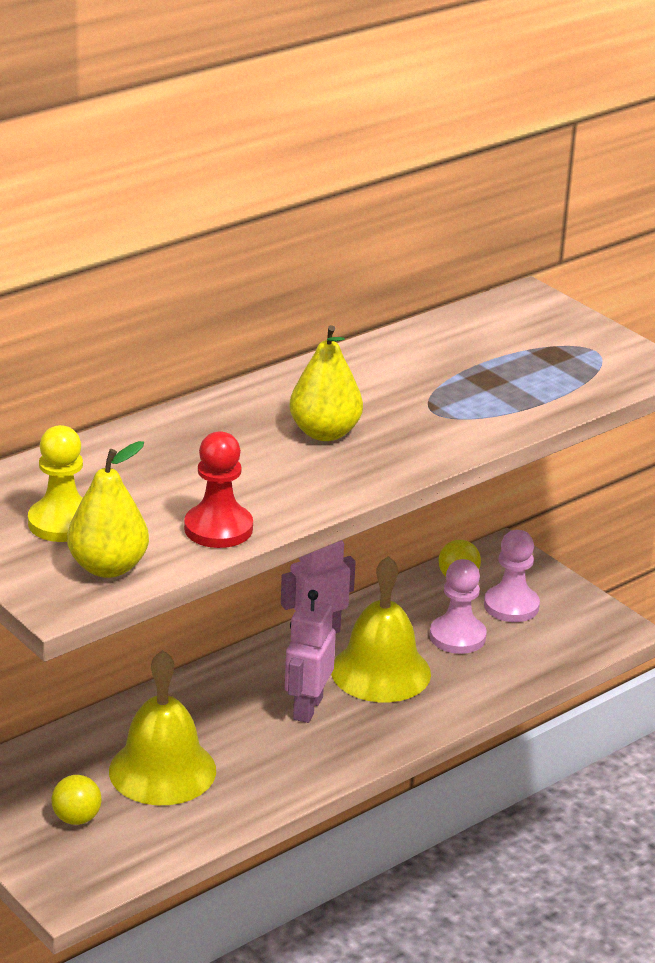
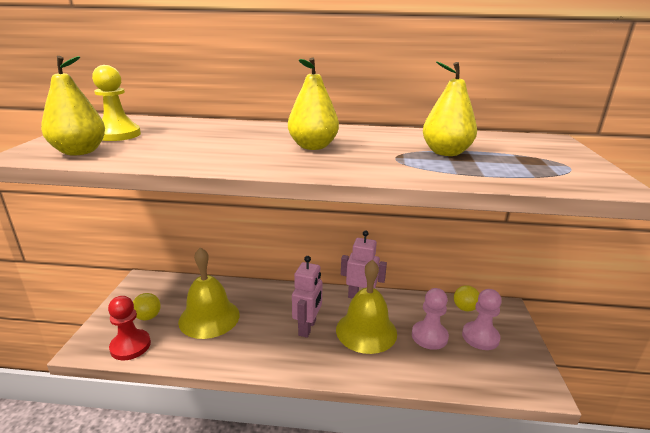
camera: 45 degrees right, 5 degrees down
(218, 528) = (162, 158): red pawn -> red pawn (130, 346)
(307, 708) = (307, 328): pink robot -> pink robot turned 135 degrees clockwise
(465, 378) = (446, 153): none -> yellow pear

